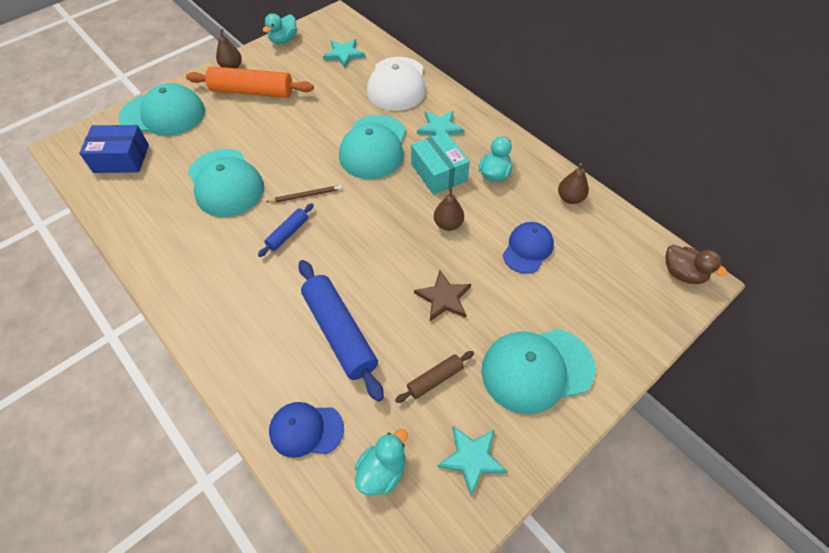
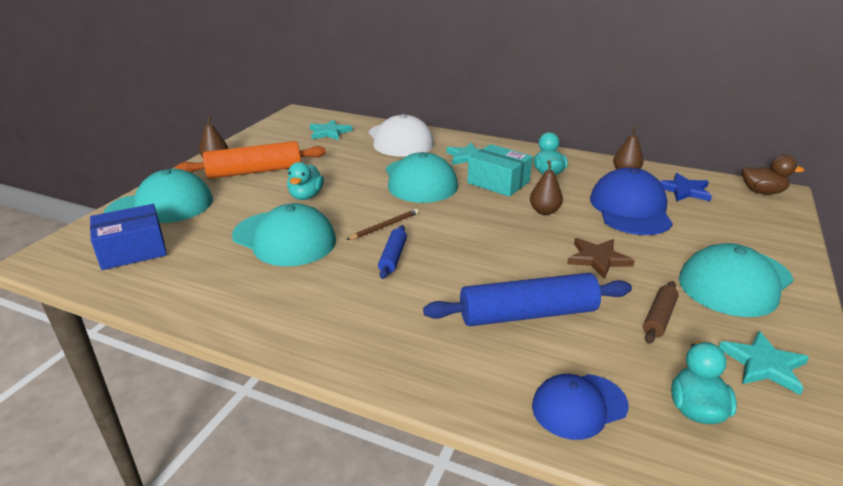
camera: 25 degrees left, 25 degrees down
(283, 40) = (257, 134): turquoise duck -> turquoise duck (306, 196)
(340, 332) = (527, 314): blue rolling pin -> blue rolling pin turned 45 degrees counterclockwise
(528, 249) = (630, 209): blue cap -> blue cap, size x1.63
(604, 243) = (684, 190): none -> blue star

